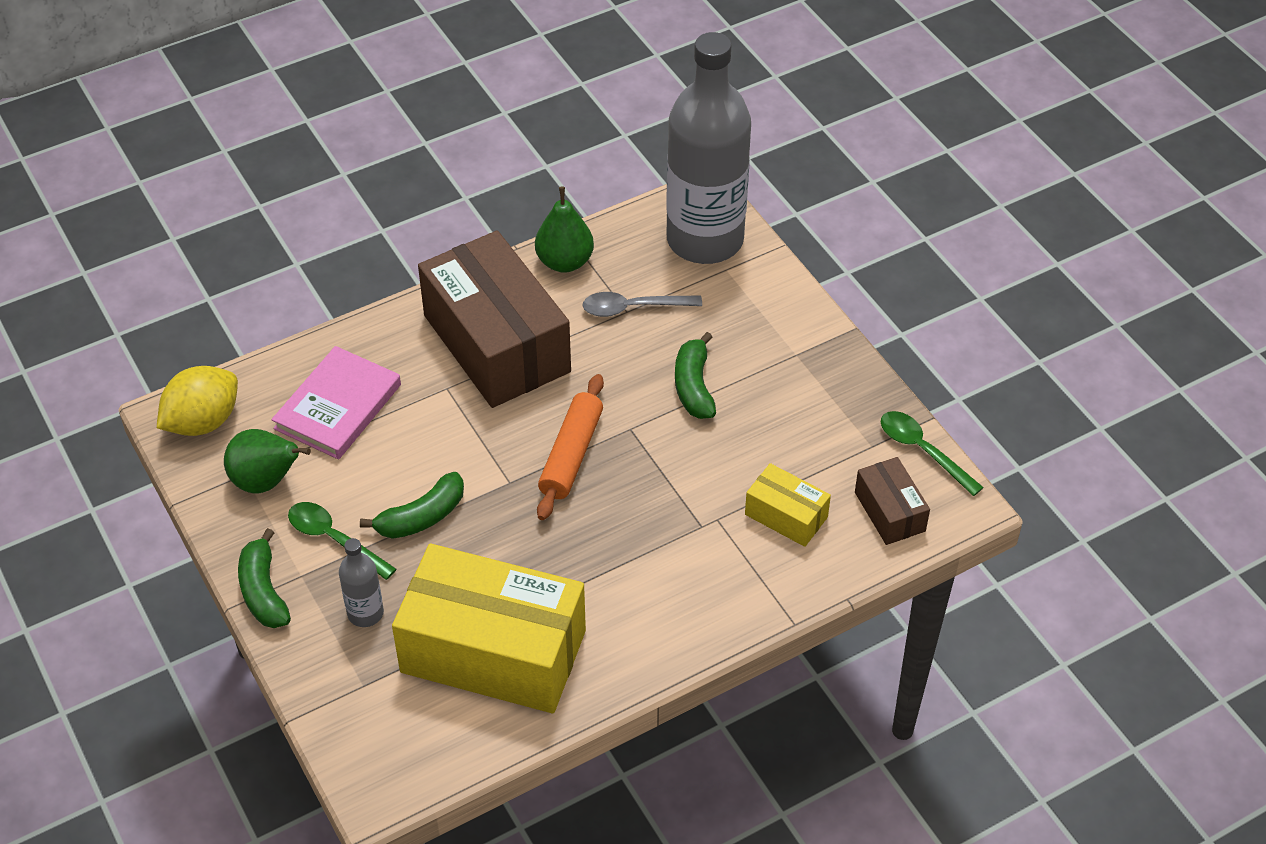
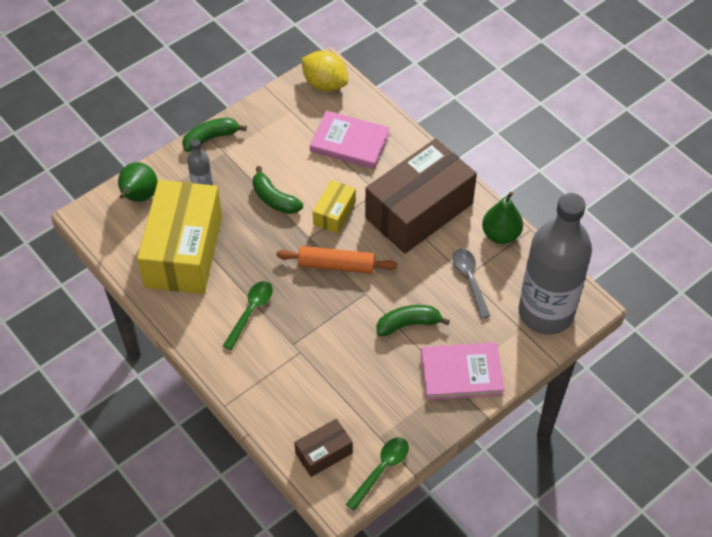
camera: 80 degrees right, 5 degrees up
(266, 481) = (287, 122): green pear -> green pear (139, 197)
(334, 539) = (252, 161): green spoon -> green spoon (251, 311)
(784, 342) = (461, 373): none -> pink book
(786, 516) = (309, 391): yellow box -> yellow box (334, 213)

